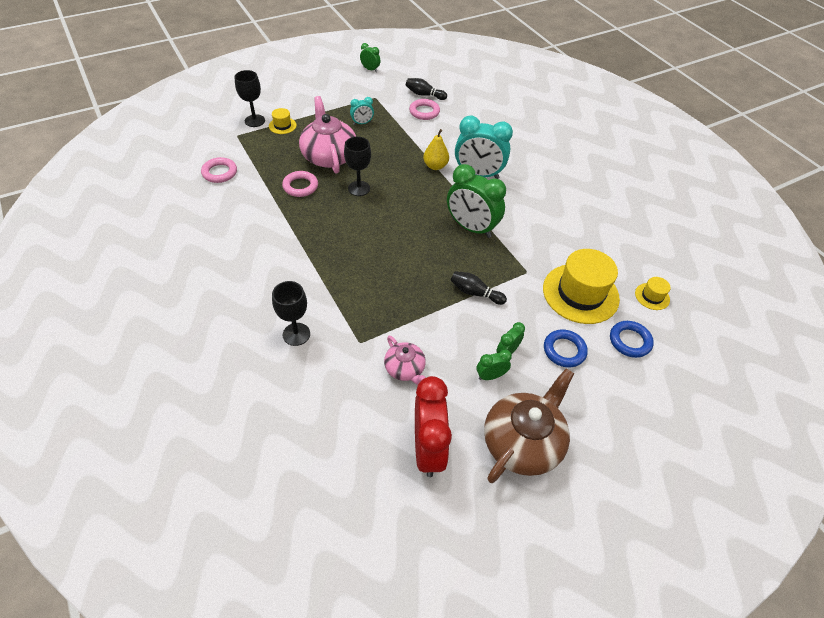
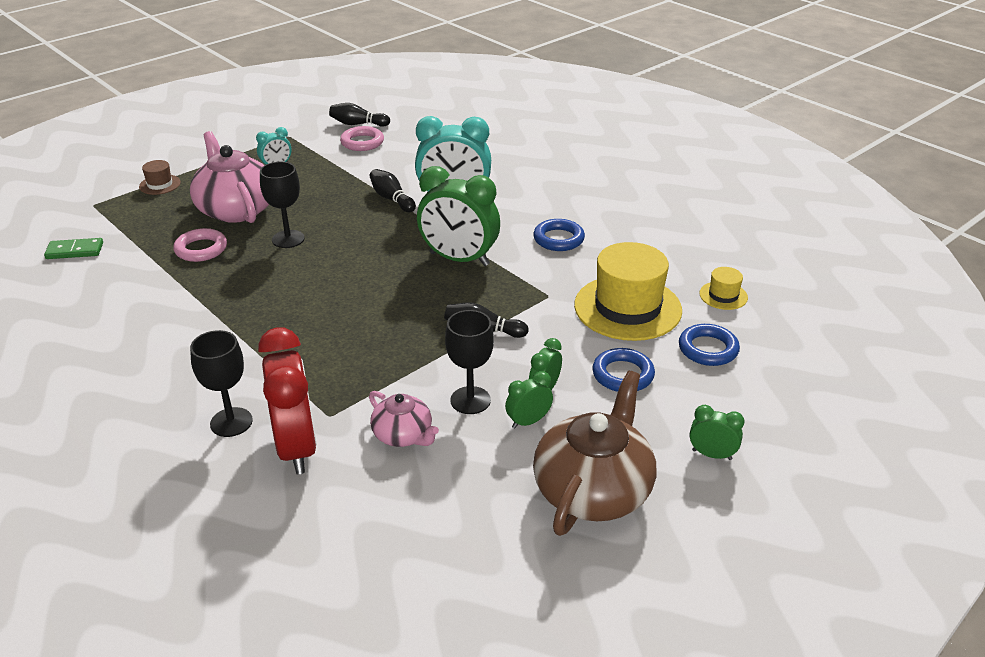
camera: 10 degrees left, 15 degrees down
(219, 173) = (75, 251): pink ring -> green domino
(255, 121) = (117, 185): black goblet -> black goblet (470, 400)
(282, 125) = (160, 184): yellow hat -> brown hat
(370, 69) = (275, 107): green clock -> green clock (712, 454)
(428, 448) = (459, 523): red clock -> red clock (296, 447)
(435, 166) = (392, 199): yellow pear -> black bowling pin
(544, 223) = (558, 239): none -> blue ring

